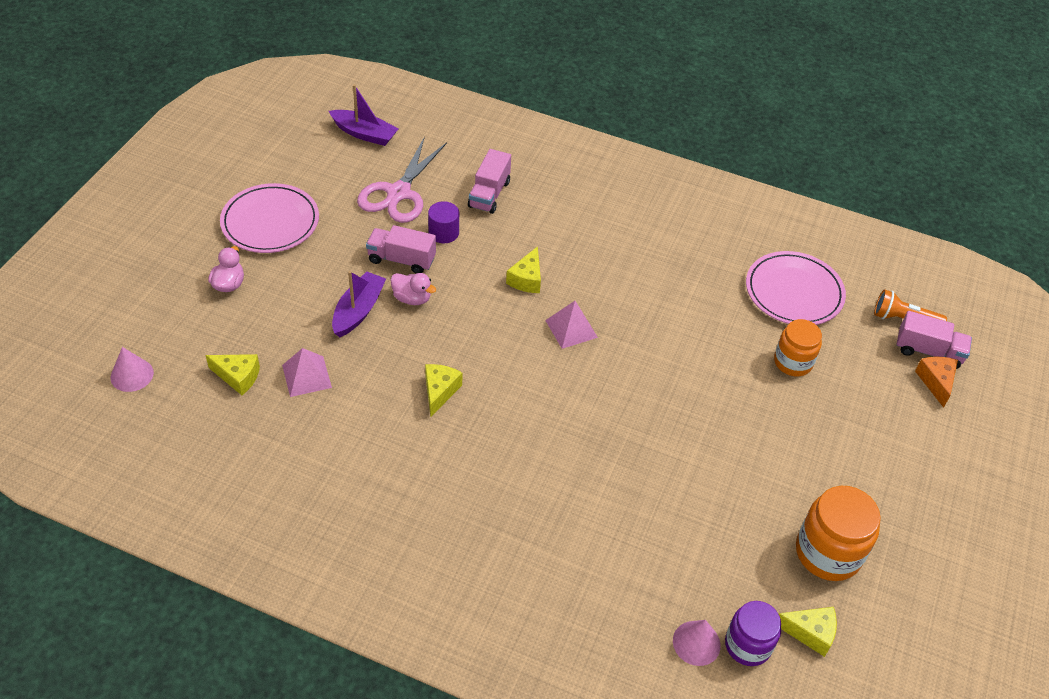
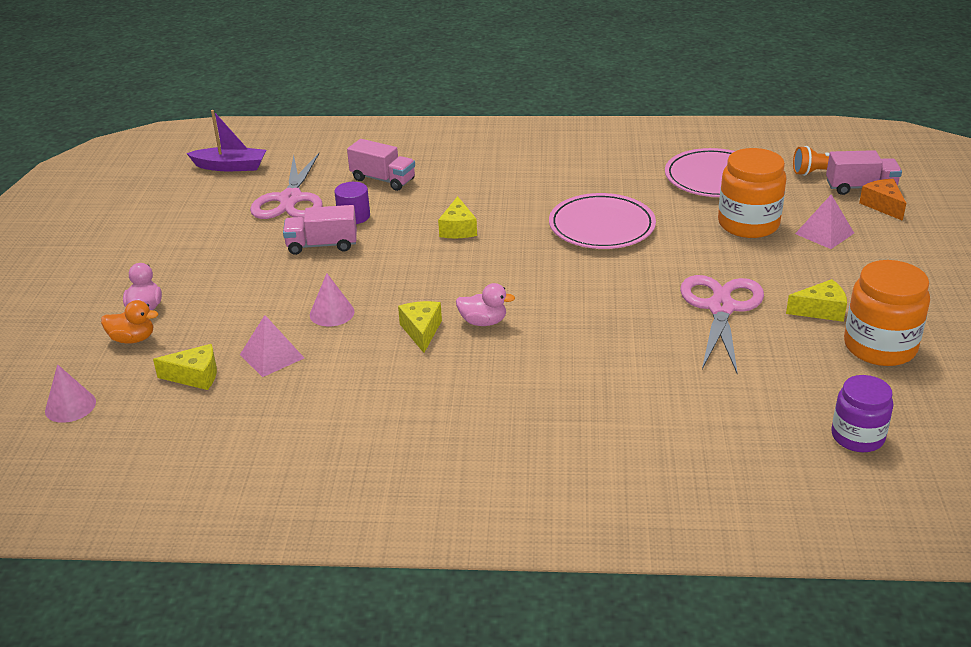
camera: 15 degrees left, 15 degrees down
(205, 317) = (133, 339): none -> orange duck
(270, 222) = (166, 250): pink plate -> pink plate (601, 226)
(358, 311) = (299, 293): purple boat -> none
(412, 298) = (350, 270): pink duck -> pink duck (483, 322)
(489, 194) = (383, 180): pink truck -> pink truck turned 60 degrees counterclockwise
(571, 328) = (524, 253): pink pyramid -> pink pyramid (824, 233)
(696, 643) = (807, 450): pink cone -> pink cone (332, 313)
(710, 456) = (721, 308): none -> pink scissors
(793, 362) = (748, 224): orange jar -> orange jar, size x1.51
(810, 632) = (908, 410): yellow cheese -> yellow cheese (821, 310)

